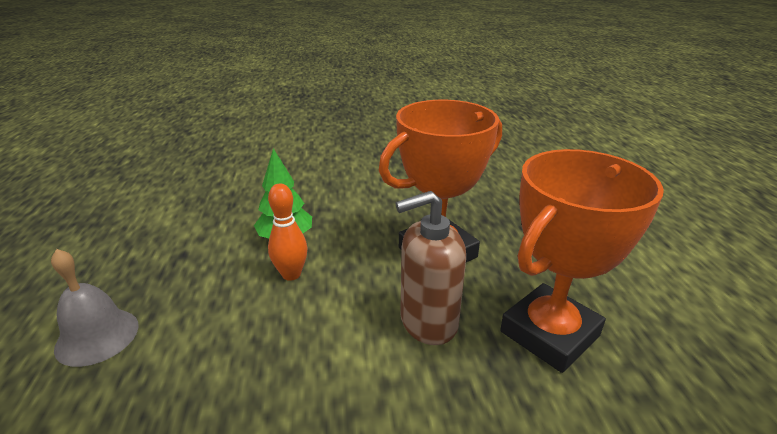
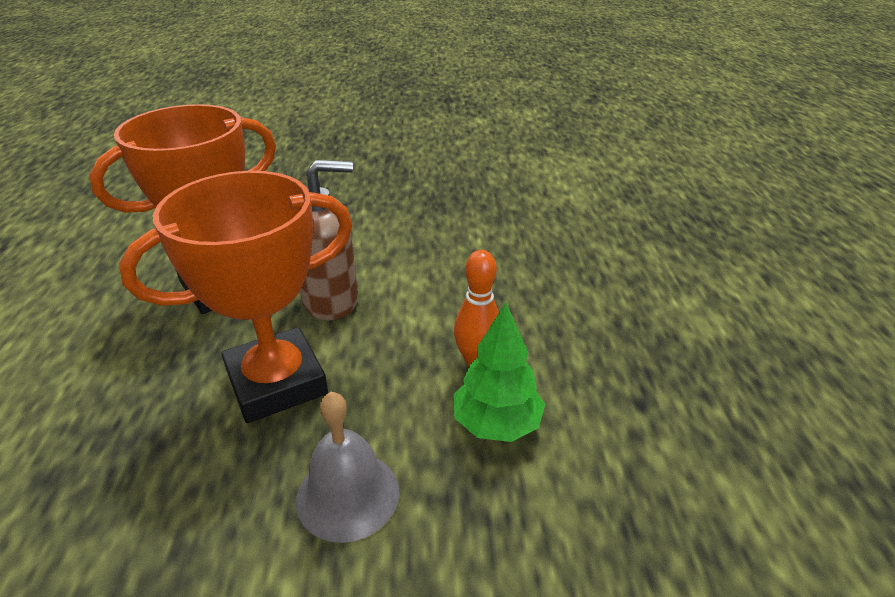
camera: 175 degrees left, 5 degrees up
(97, 336) = (655, 306): grey bell -> grey bell (348, 495)

